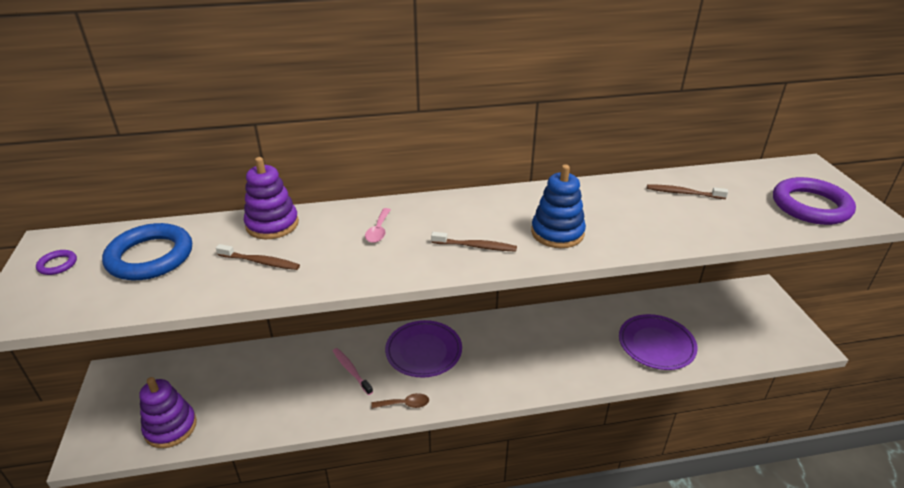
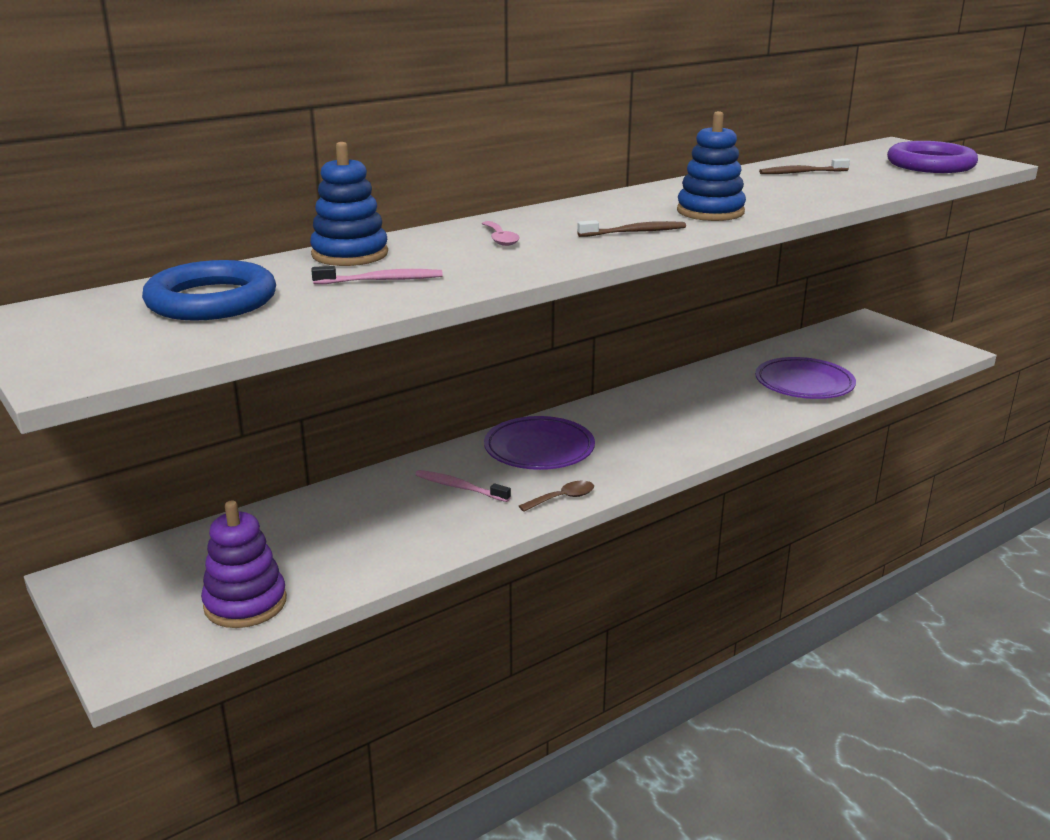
camera: 25 degrees left, 10 degrees down
(57, 264) = (70, 328): purple ring -> none
(260, 262) = (381, 280): brown toothbrush -> pink toothbrush
(272, 224) = (350, 254): purple stacking toy -> blue stacking toy

